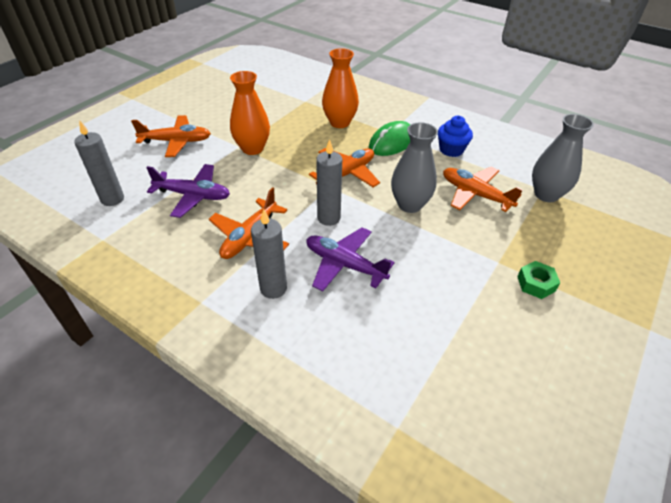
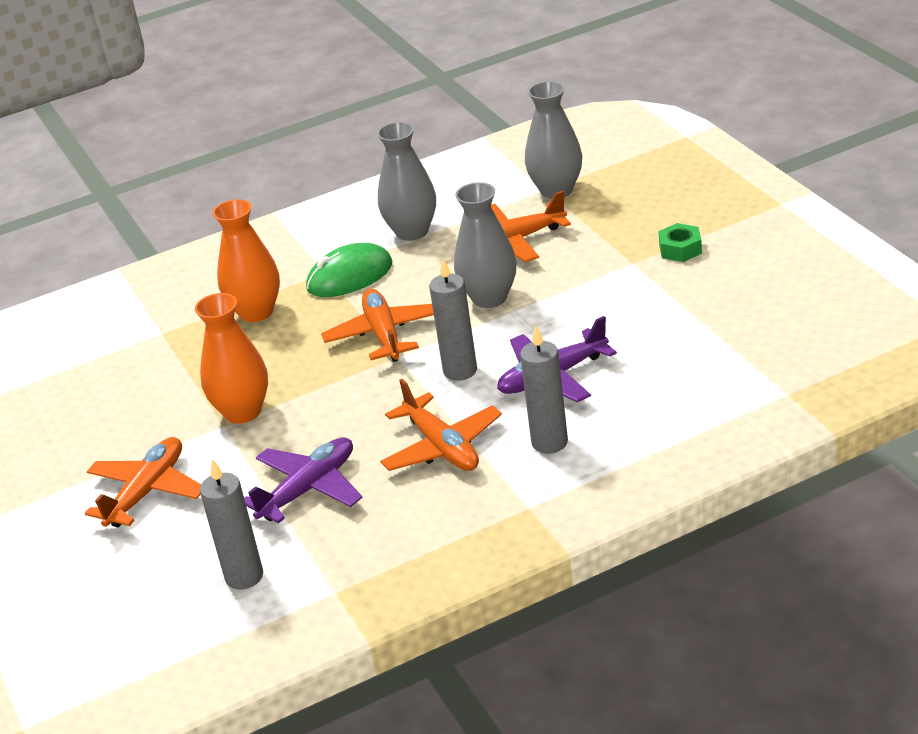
camera: 55 degrees left, 10 degrees down
(392, 142) = (350, 276): green mouse -> green mouse turned 75 degrees clockwise
(451, 150) = (412, 232): blue cupcake -> grey vase

